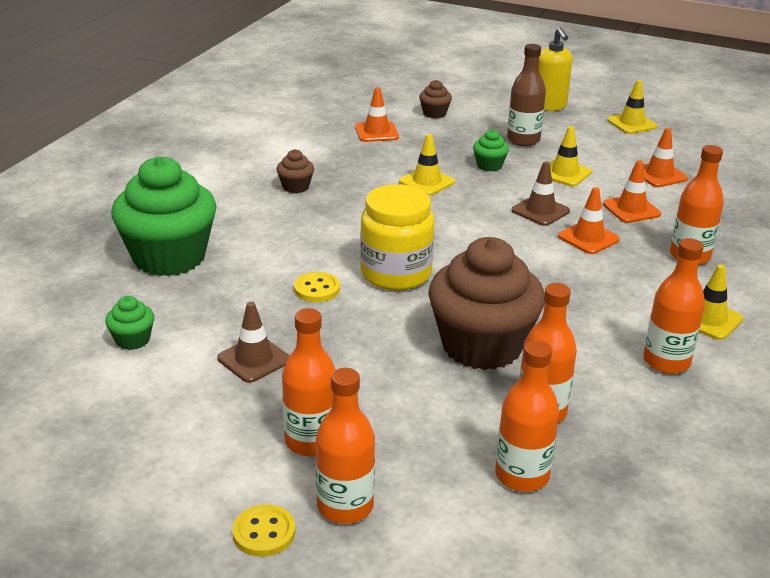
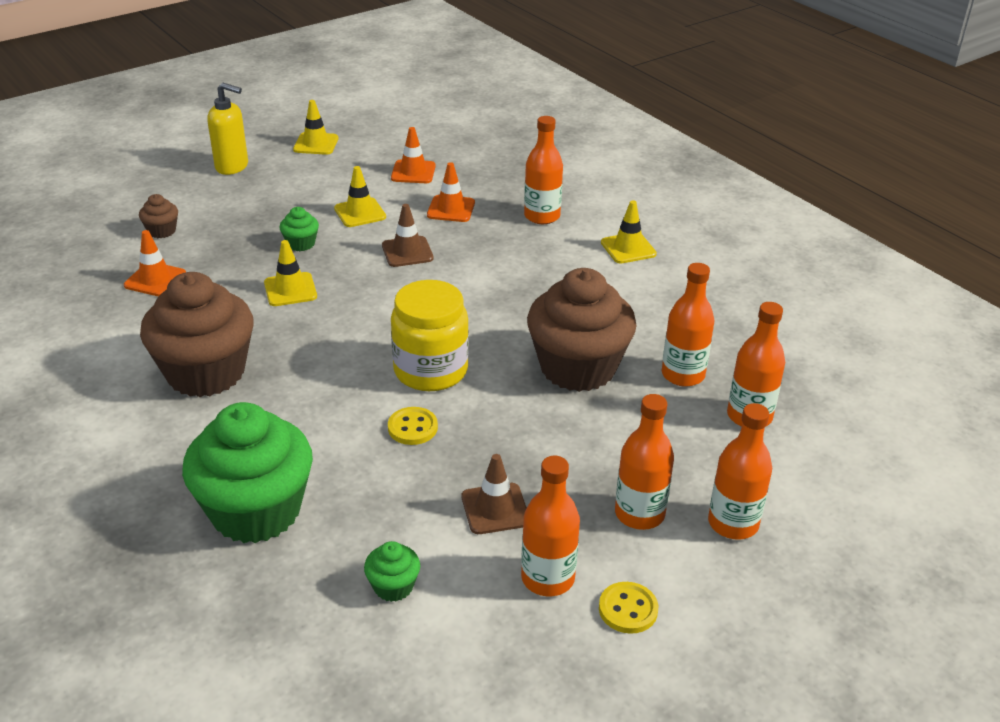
camera: 60 degrees left, 5 degrees up
(264, 532) = (739, 583): yellow button -> yellow button (628, 609)
(295, 187) = (206, 373): brown cupcake -> brown cupcake, size x2.39
(523, 140) = (277, 207): brown bottle -> none
(588, 238) = (472, 248): orange traffic cone -> none
(666, 362) = (664, 291): orange bottle -> orange bottle (547, 578)

